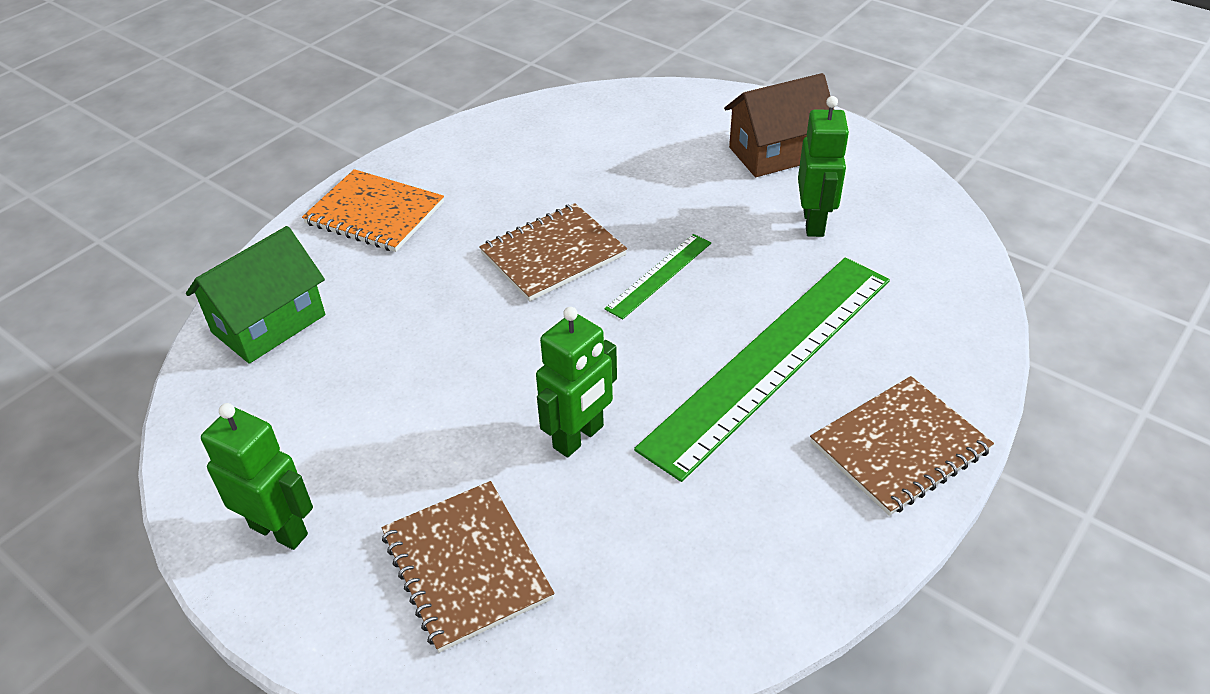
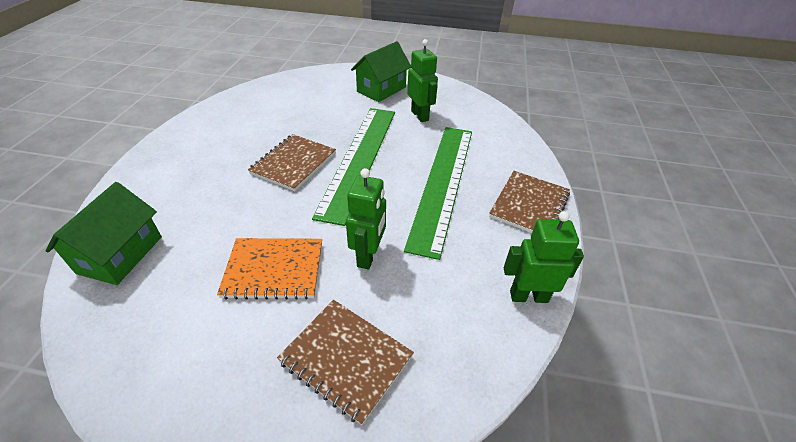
camera: 30 degrees left, 0 degrees up
(279, 530) = (198, 391): green robot -> green robot (528, 296)
(375, 213) = (166, 169): orange notebook -> orange notebook (274, 269)
(659, 275) = (359, 158): green ruler -> green ruler, size x2.25
(776, 153) = (381, 89): brown house -> green house

